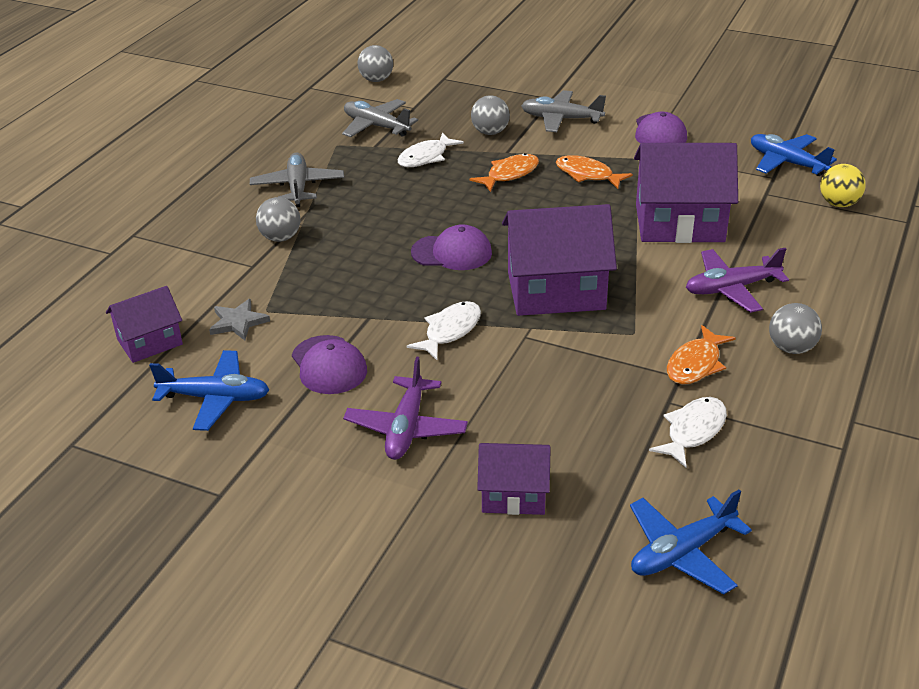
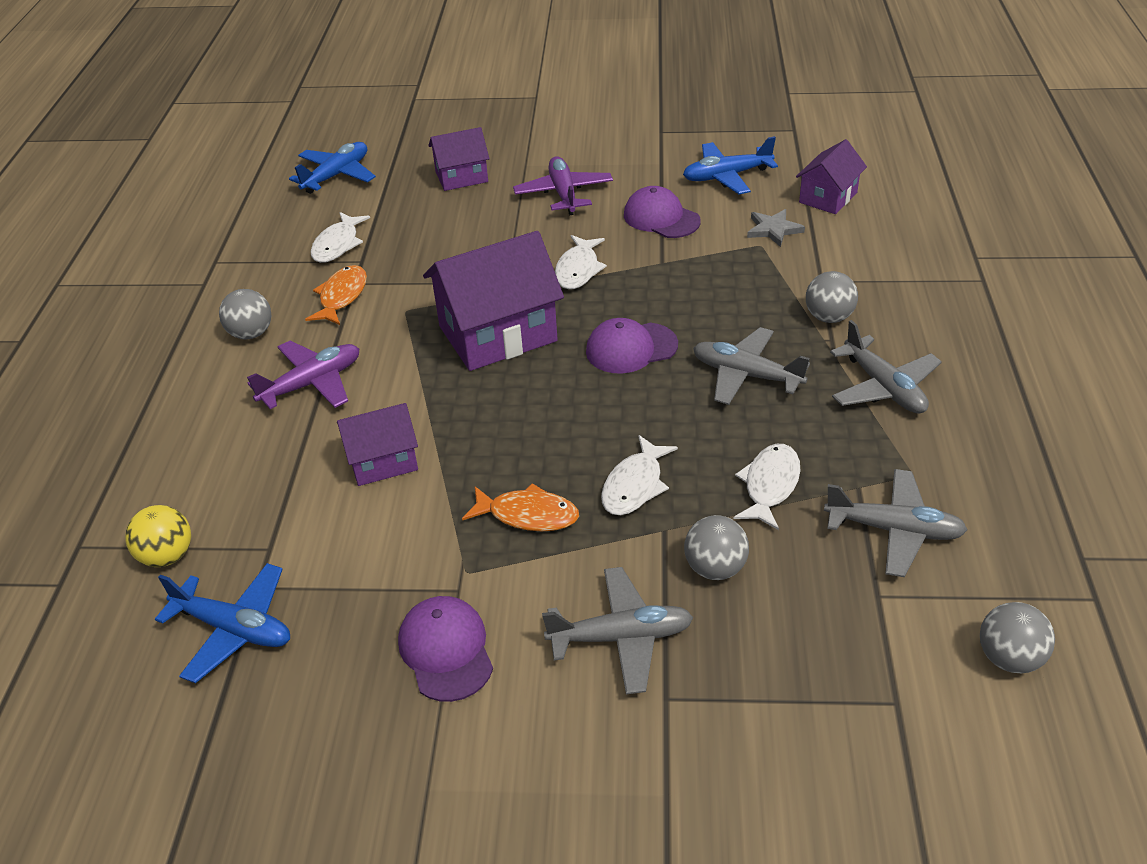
camera: 160 degrees right, 5 degrees up
(382, 215) = (746, 375): none -> grey plane
(509, 174) = (635, 485): orange fish -> white fish
(679, 223) = (383, 461): purple house -> purple house, size x0.57

